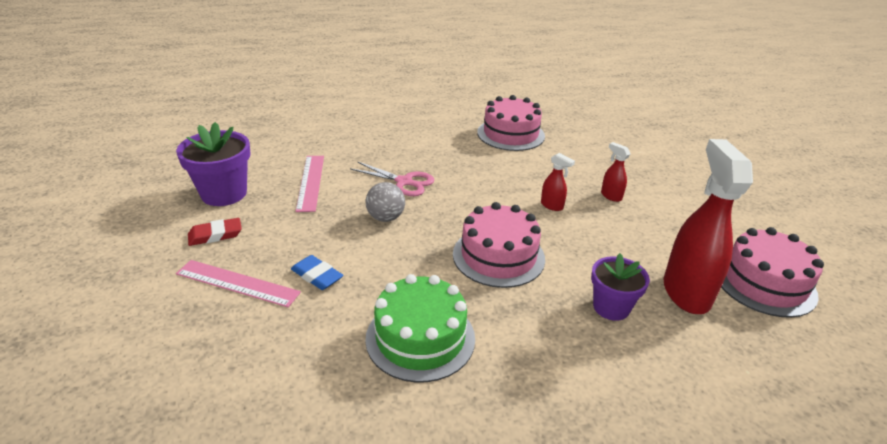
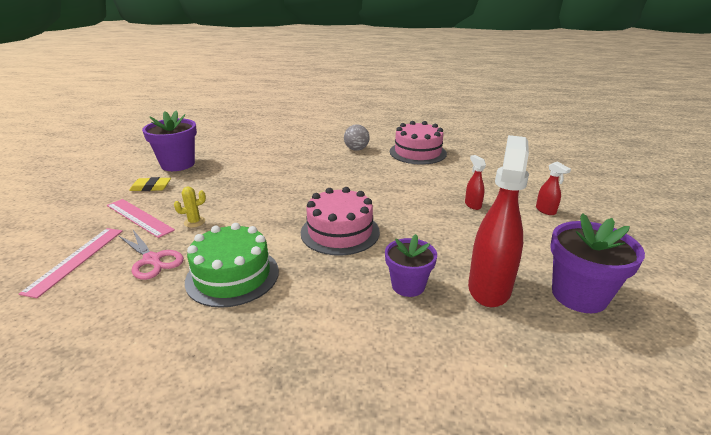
camera: 20 degrees right, 5 degrees down
(215, 235) = (151, 187): red eraser -> yellow eraser
(310, 182) = (240, 165): pink ruler -> pink ruler (76, 260)
(317, 276) = (194, 222): blue eraser -> yellow cactus
(385, 218) = (274, 193): grey ball -> grey ball (356, 149)
(404, 182) = (307, 173): pink scissors -> pink scissors (152, 260)
(552, 206) = (413, 204): red spray bottle -> red spray bottle (546, 211)
(764, 283) = (579, 295): pink cake -> purple flower pot

